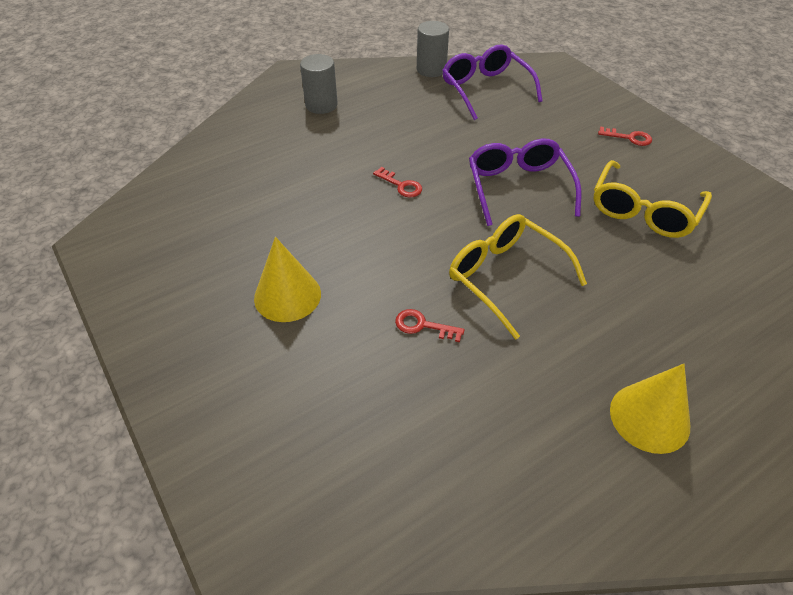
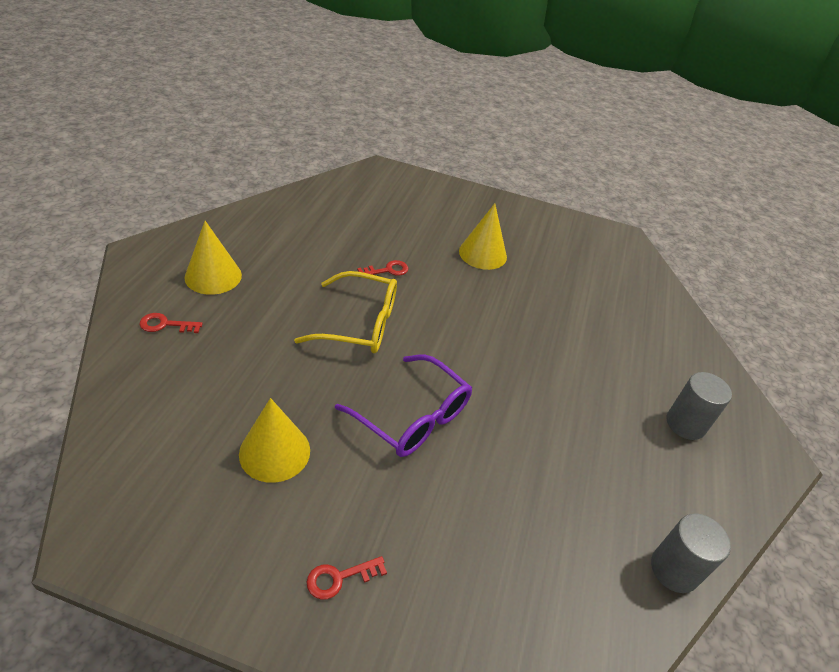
camera: 135 degrees right, 5 degrees down
(401, 185) = (509, 366): red key -> red key (165, 324)
(486, 89) = (576, 569): purple glasses -> none
(644, 210) = (274, 452): yellow glasses -> yellow cone

